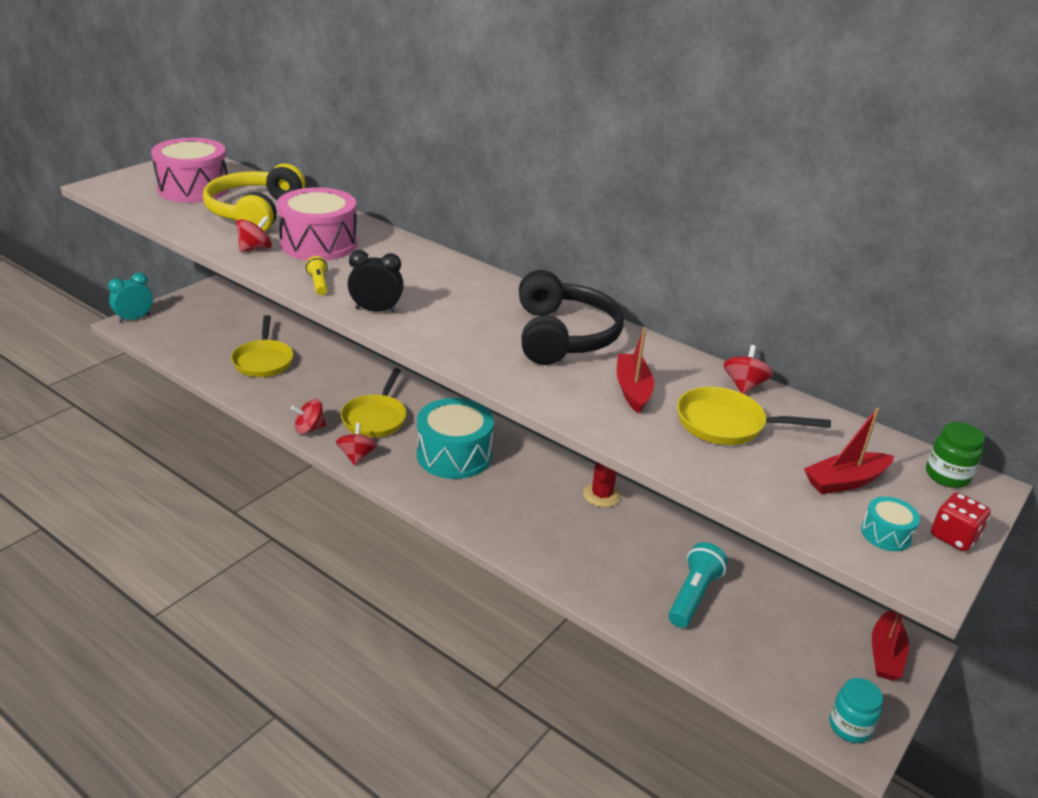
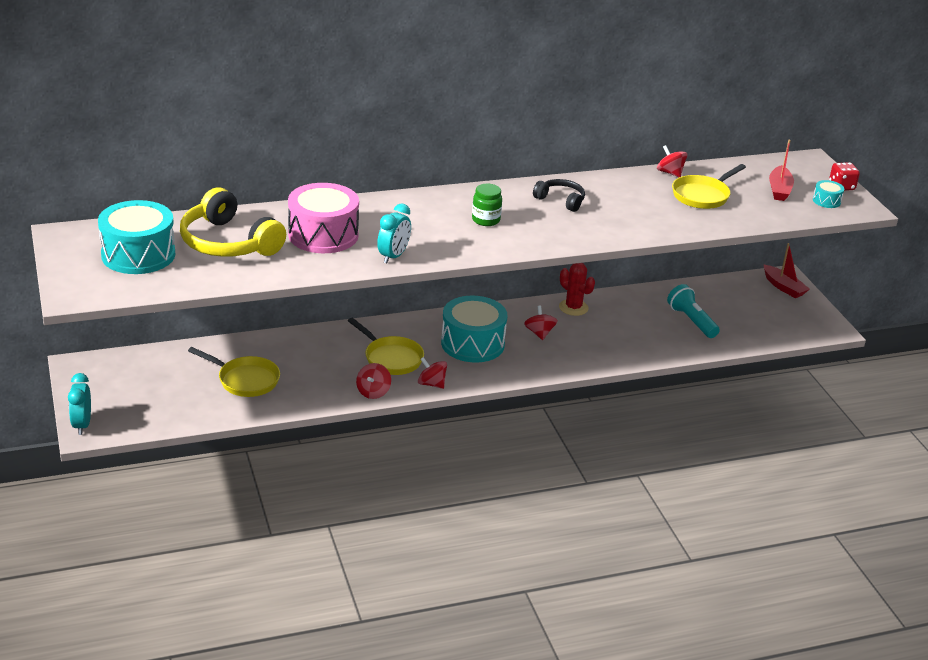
camera: 55 degrees left, 0 degrees up
(193, 188) = (138, 255): pink drum -> turquoise drum
(255, 248) = (301, 262): red spinning top -> red spinning top (539, 333)
(319, 284) = (393, 256): yellow flashlight -> turquoise clock
(376, 310) = (459, 249): black clock -> none
(563, 336) = (560, 200): black headphones -> black headphones, size x0.53
(632, 390) = (643, 206): red boat -> none
(849, 727) = (820, 324): turquoise jar -> none
(947, 476) = (797, 163): green jar -> green jar (486, 220)

